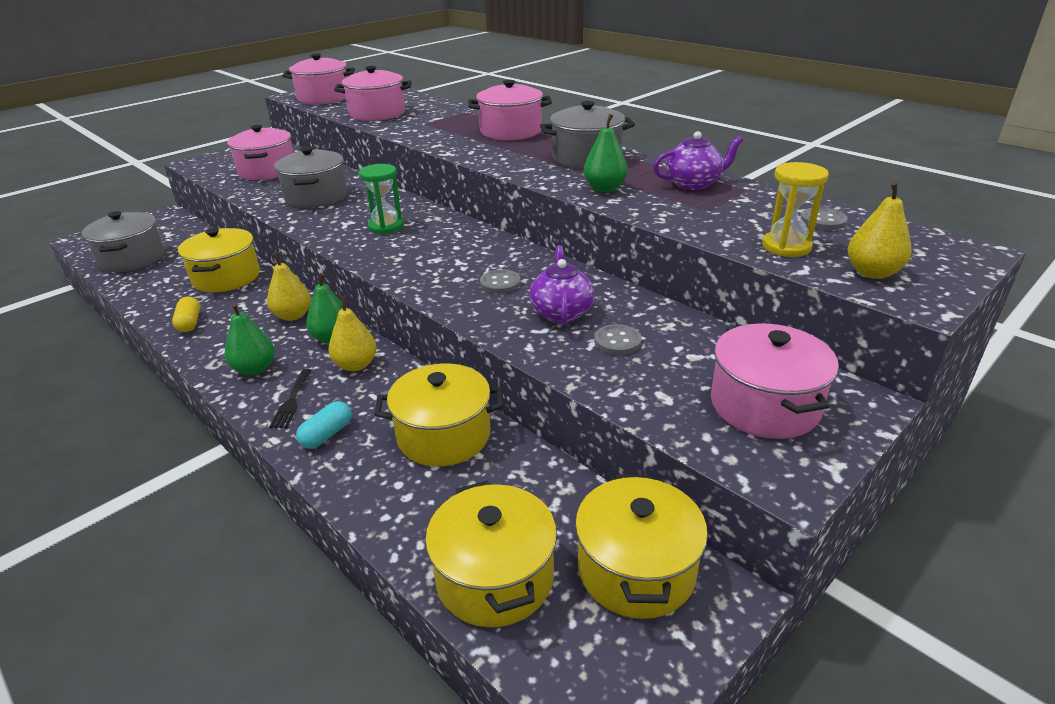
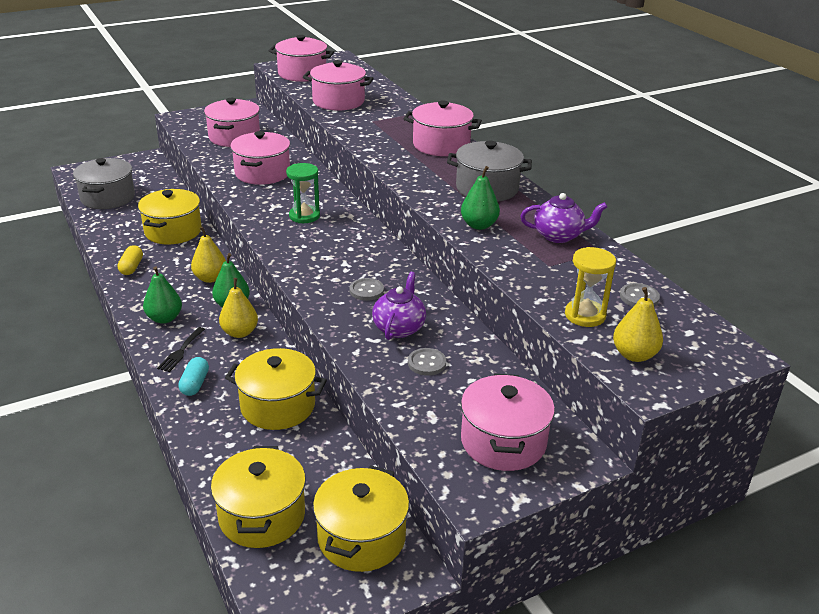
camera: 15 degrees right, 0 degrees up
(316, 196) = (262, 173): grey pot -> pink pot
(327, 434) = (195, 384): turquoise capsule -> turquoise capsule turned 45 degrees counterclockwise

